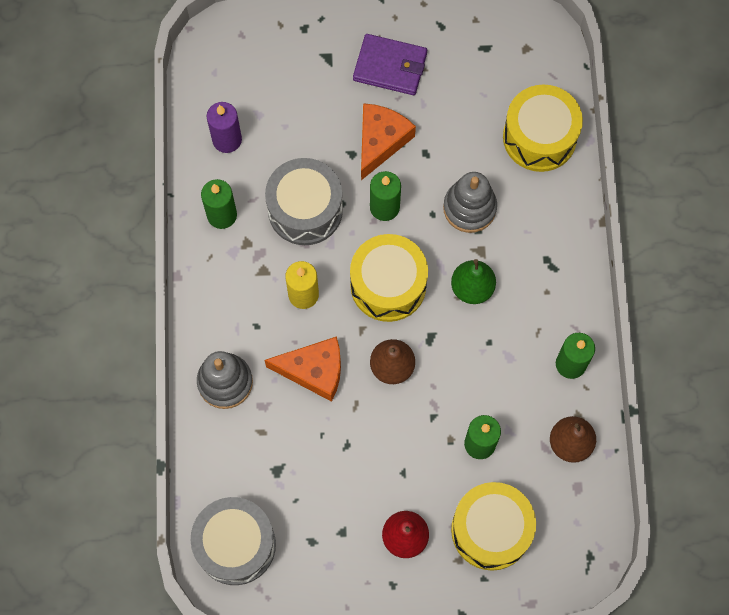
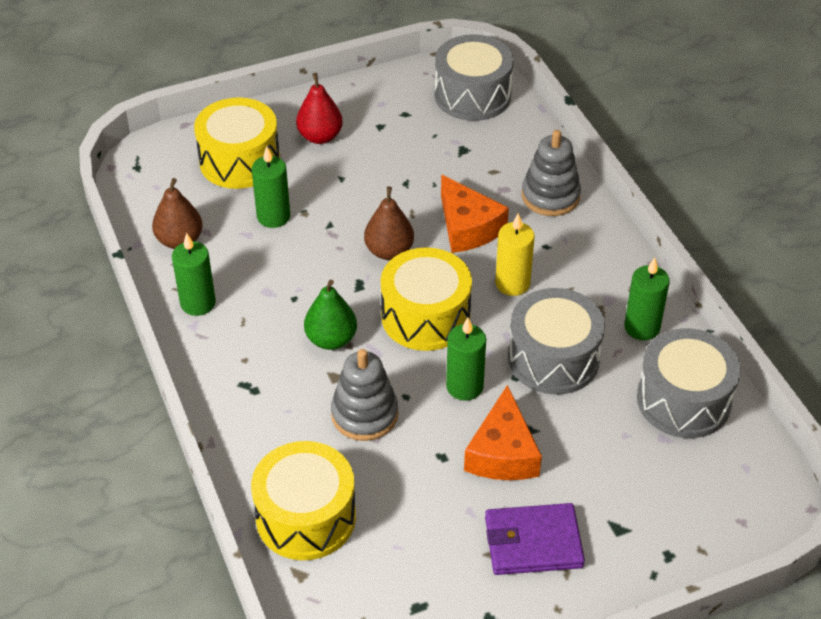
camera: 160 degrees right, 25 degrees down
(227, 140) = (683, 400): purple candle -> grey drum
(314, 371) = (467, 227): orange cheese -> orange cheese turned 105 degrees counterclockwise

